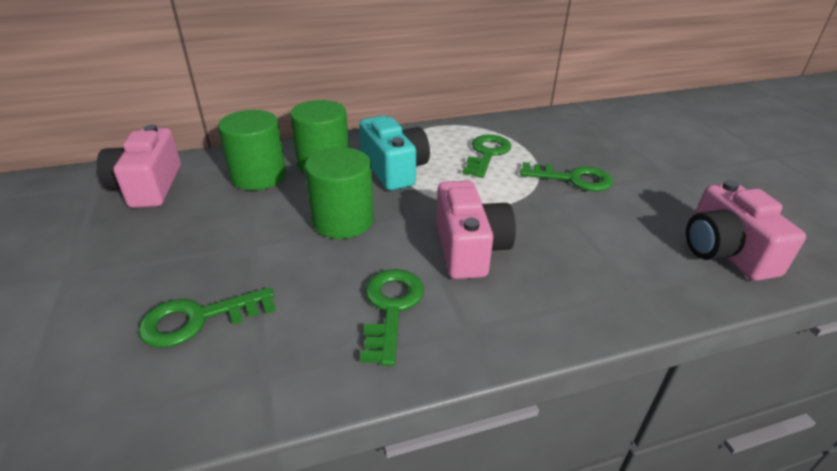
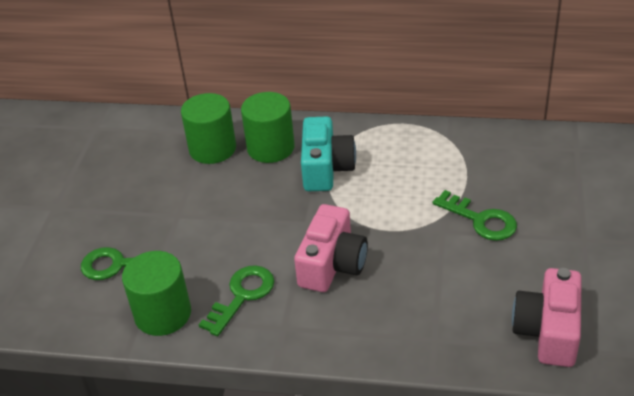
camera: 30 degrees right, 5 degrees up
(148, 186) = (128, 140): pink camera -> none
(343, 221) = (252, 212): green cylinder -> green cylinder (163, 314)
(487, 153) = (423, 170): green key -> none

